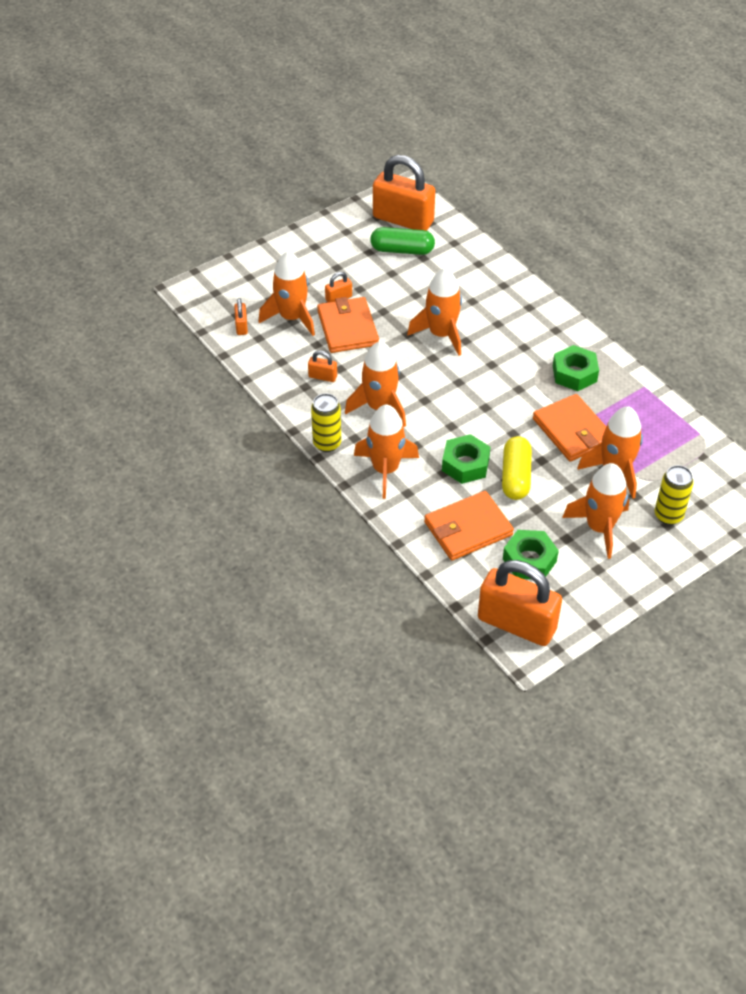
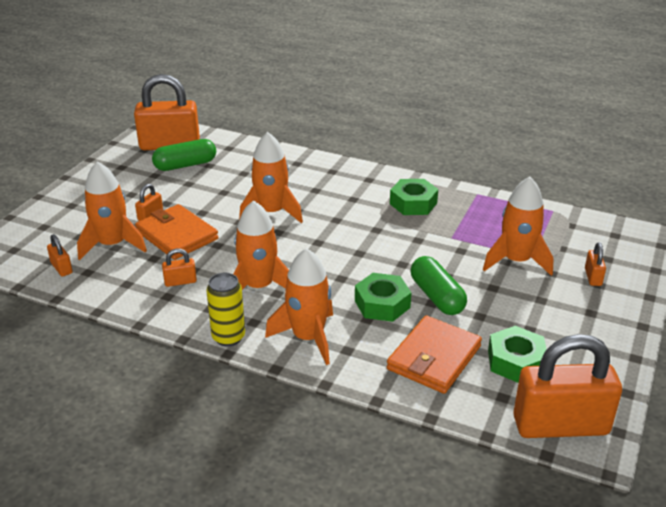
camera: 30 degrees left, 15 degrees down
(515, 476) = (437, 296): yellow capsule -> green capsule
(572, 431) = (452, 244): orange wallet -> none
(599, 527) = (548, 309): orange rocket -> none
(668, 515) = (593, 277): yellow can -> orange padlock

